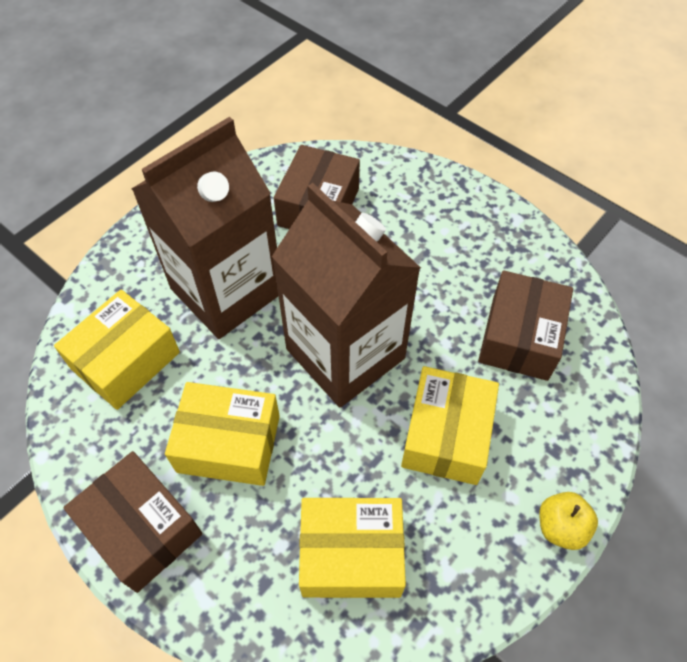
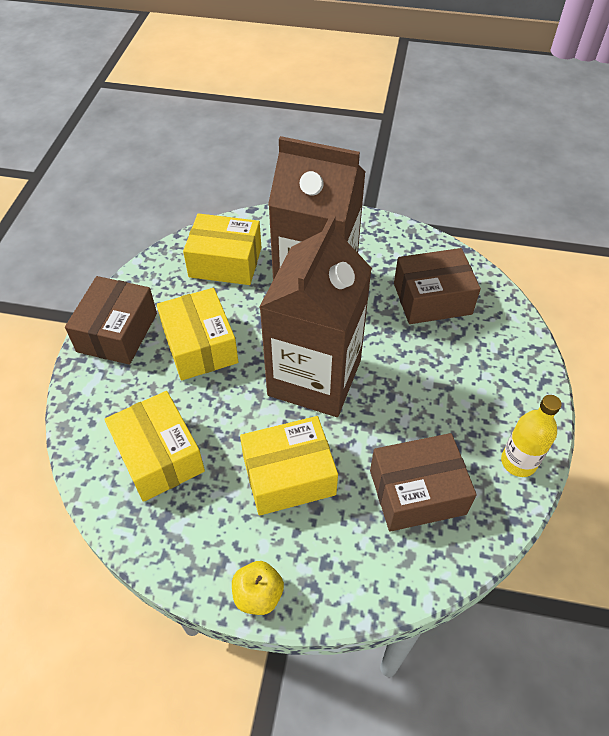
camera: 60 degrees right, 5 degrees down
(529, 247) = (518, 462): none -> yellow bottle

